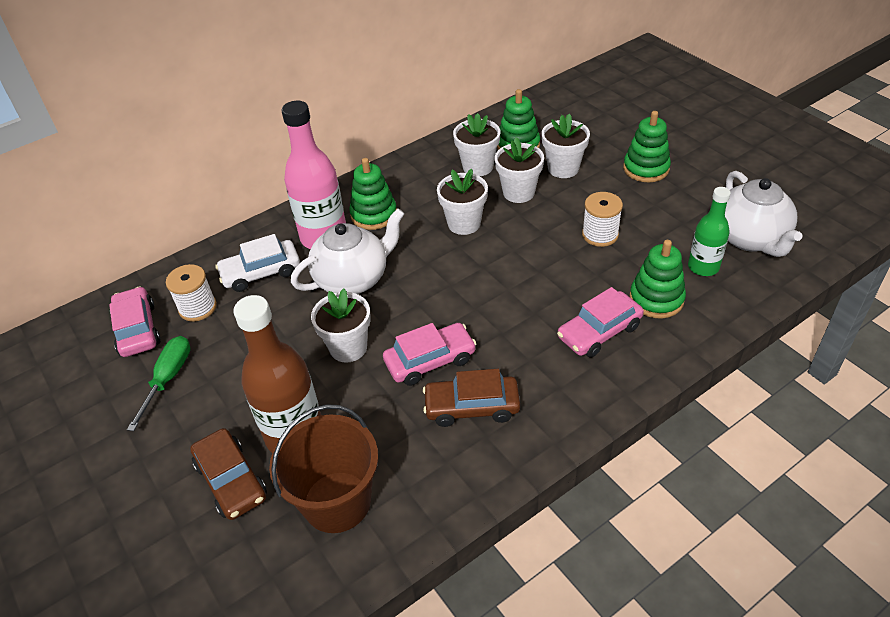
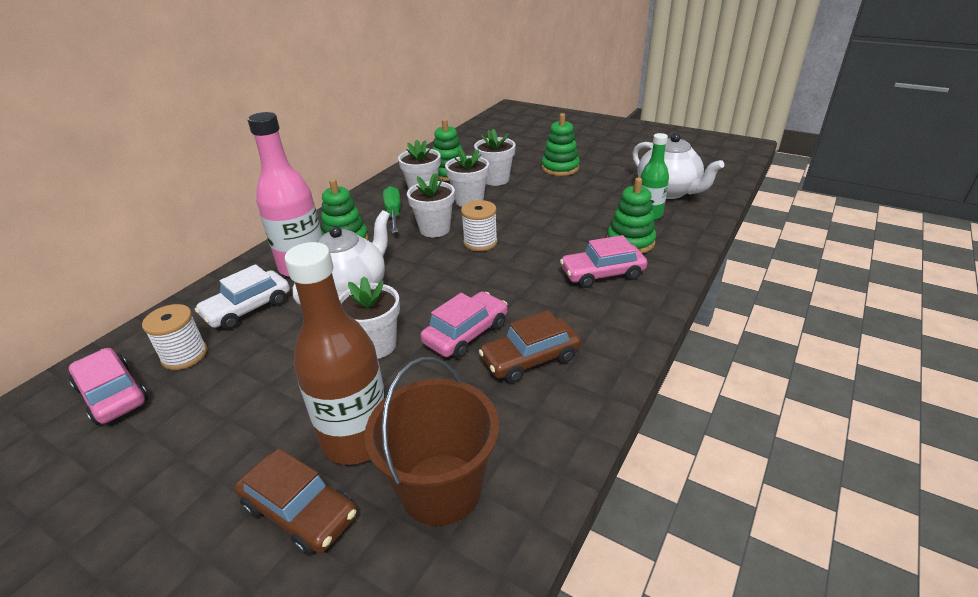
camera: 25 degrees left, 10 degrees down
(168, 378) = (172, 431): green screwdriver -> green screwdriver (393, 213)
(599, 332) = (602, 274): pink car -> pink car turned 45 degrees clockwise
(600, 235) = (555, 212): white spool -> white spool (480, 242)

